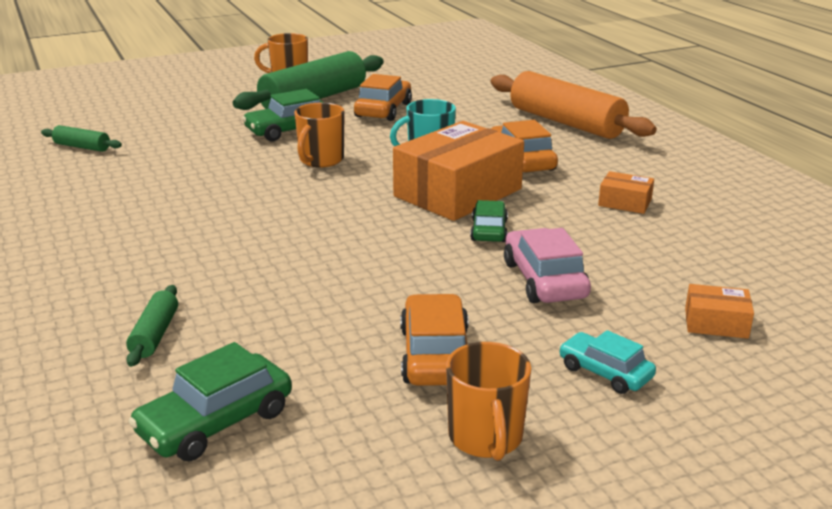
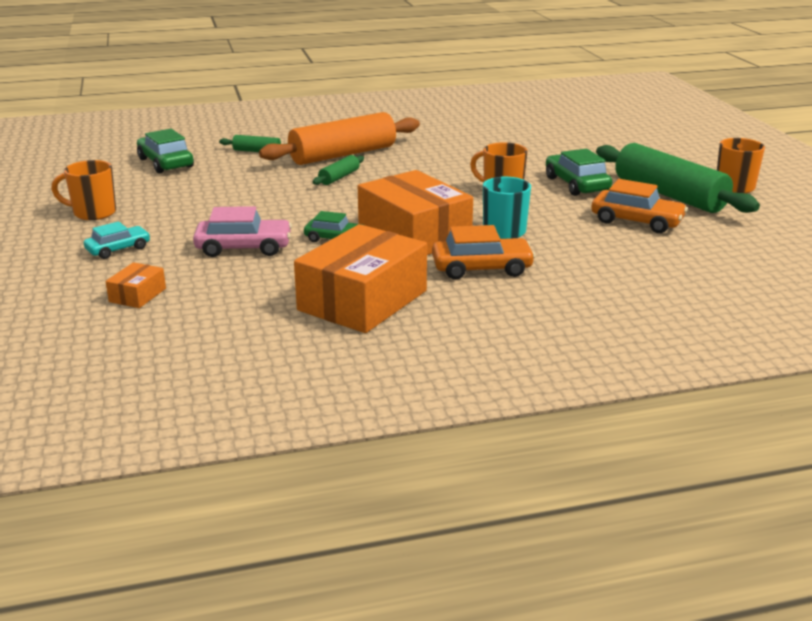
camera: 100 degrees right, 0 degrees up
(82, 147) = (544, 127): green rolling pin -> green rolling pin (339, 177)
(435, 355) = (179, 208): orange car -> none
(566, 123) = (597, 307): orange rolling pin -> orange rolling pin (343, 155)
(625, 202) = (362, 300): orange box -> orange box, size x2.30

